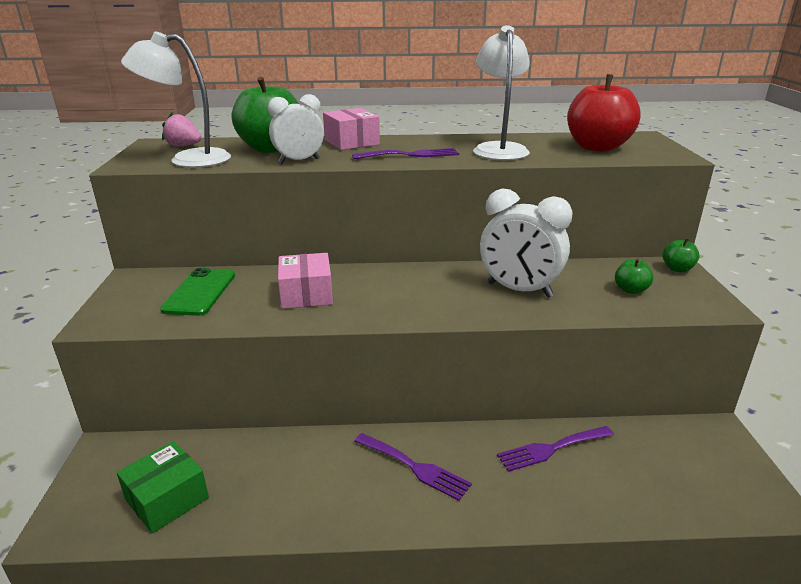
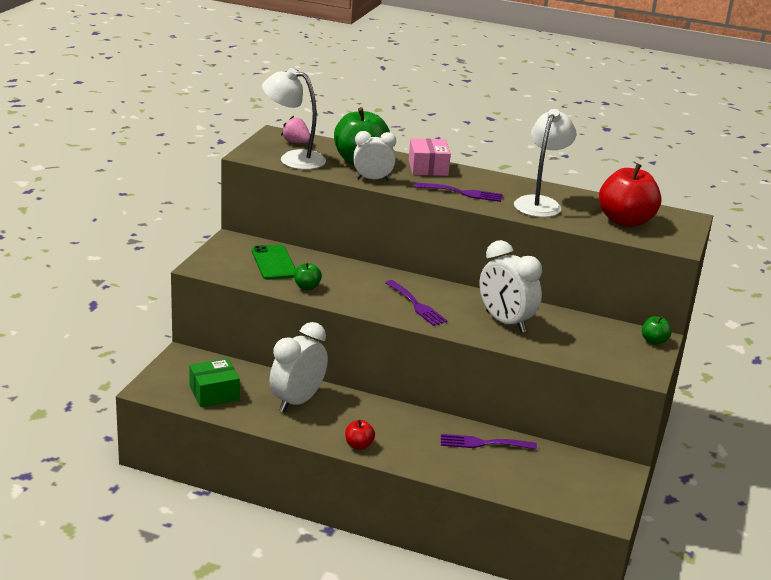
camera: 20 degrees right, 0 degrees up
(200, 292) = (274, 263): green phone -> green phone turned 45 degrees counterclockwise
(292, 469) = (297, 401): none -> white clock
(306, 294) = (346, 284): pink box -> none
(410, 513) = (359, 445): none -> red apple
(415, 467) = (379, 424): purple fork -> purple fork (416, 305)
(630, 290) = (593, 345): green apple -> green apple (307, 287)

